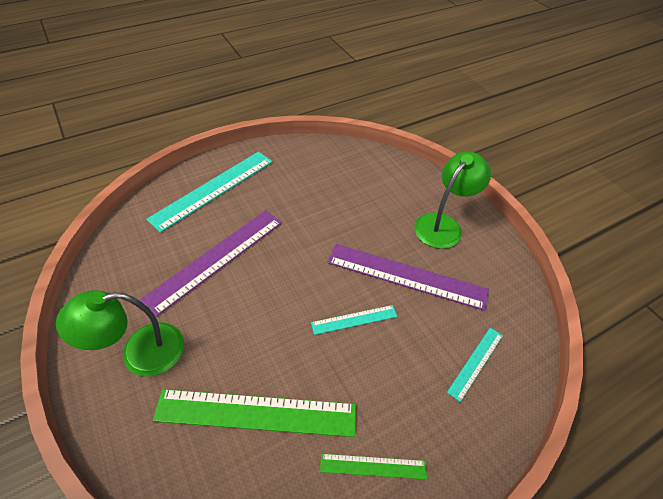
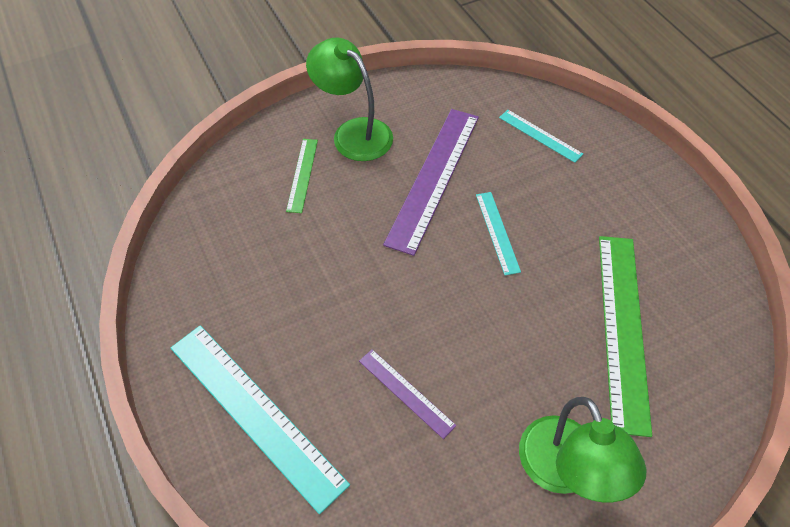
camera: 85 degrees left, 5 degrees up
(216, 259) = (406, 392): purple ruler -> purple ruler, size x0.50
(373, 466) = (656, 227): green ruler -> green ruler (302, 175)

